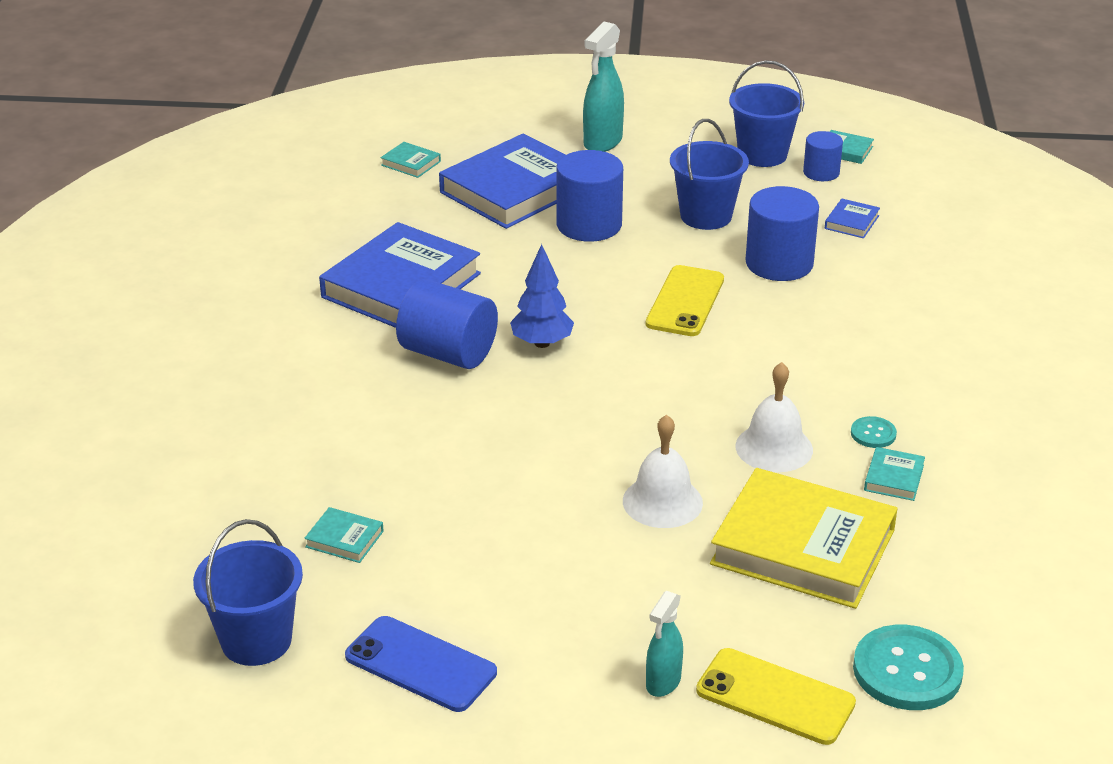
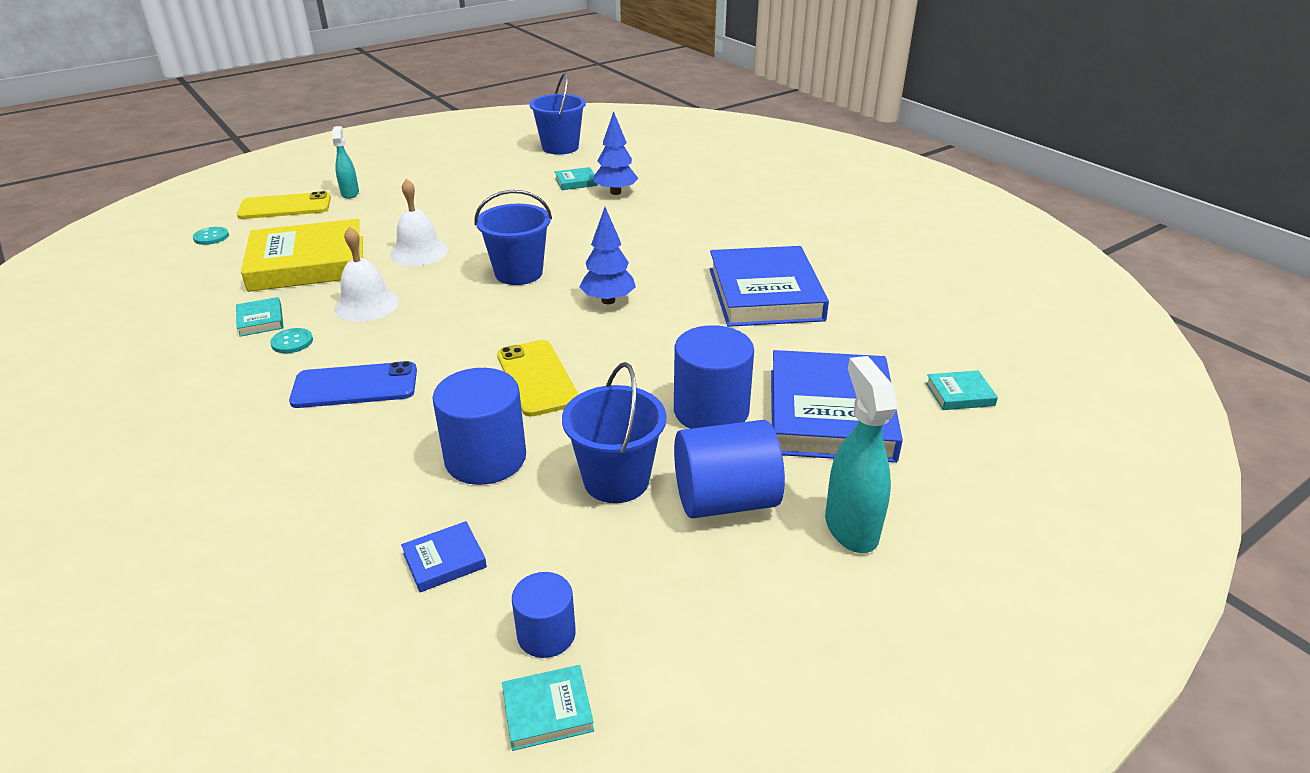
camera: 140 degrees right, 0 degrees up
(328, 490) = (615, 192): none -> blue tree
(420, 664) = (476, 163): blue phone -> blue phone (355, 386)
(448, 353) = (660, 269): blue cylinder -> blue cylinder (725, 500)
(762, 155) = (652, 624): blue bucket -> blue bucket (518, 273)
(851, 222) = (444, 560): blue book -> blue book turned 75 degrees clockwise
(907, 670) = (211, 237): turquoise button -> turquoise button, size x0.49

